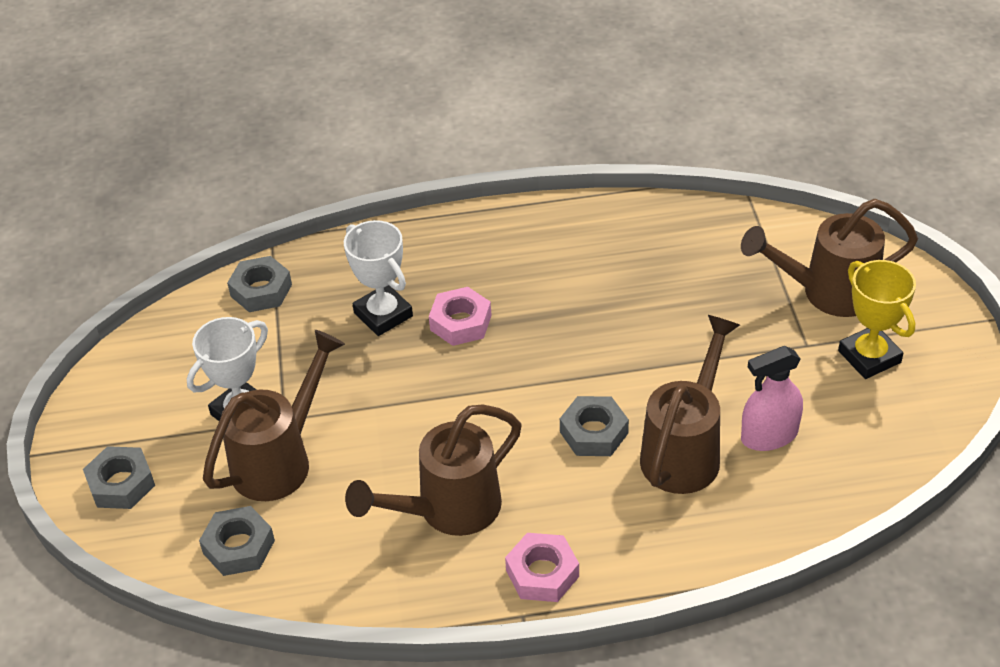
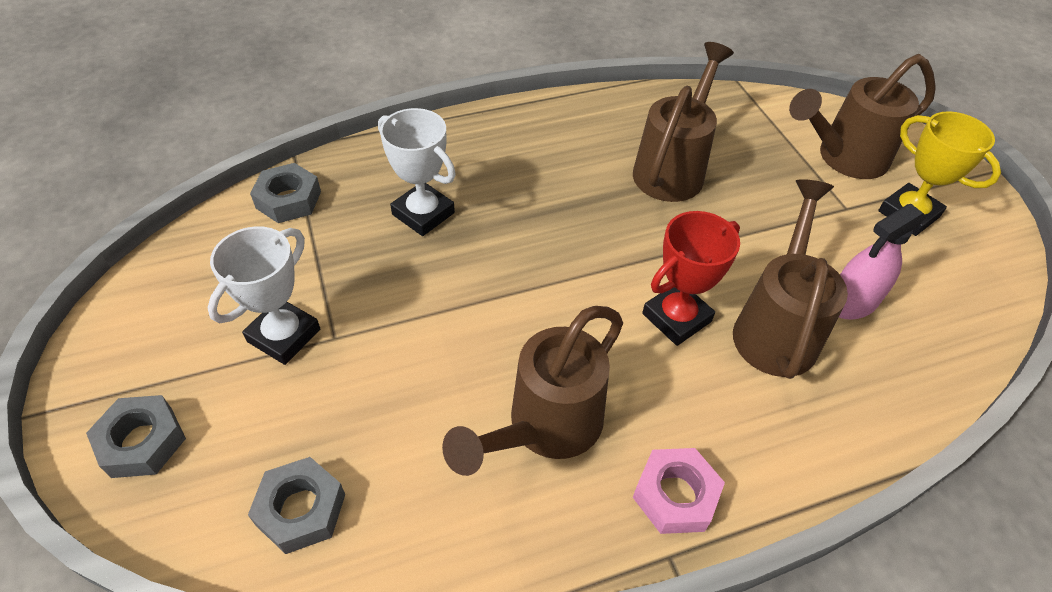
camera: 15 degrees left, 5 degrees up
(281, 459) = (337, 386): brown watering can -> brown watering can (673, 168)
(460, 322) = (505, 215): pink nut -> none
(594, 432) = (676, 317): grey nut -> red trophy

